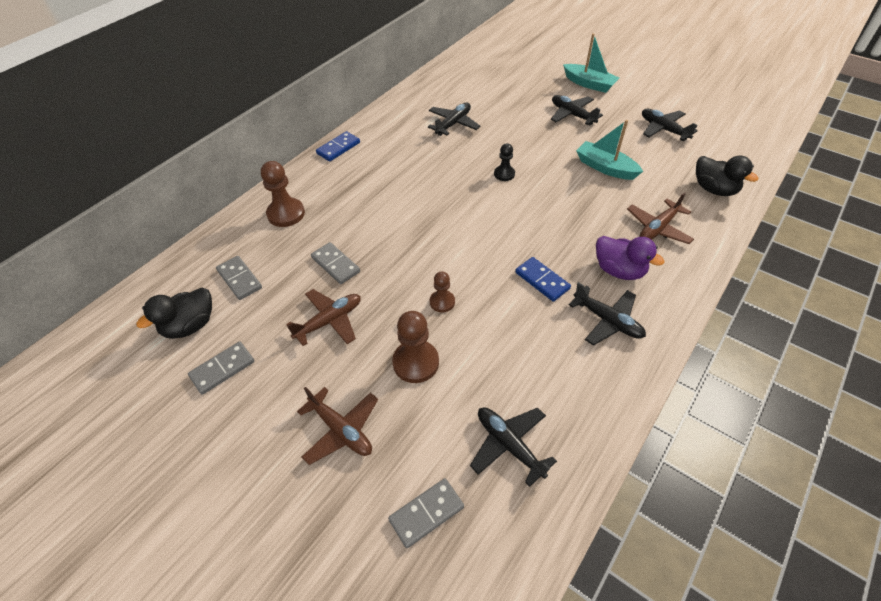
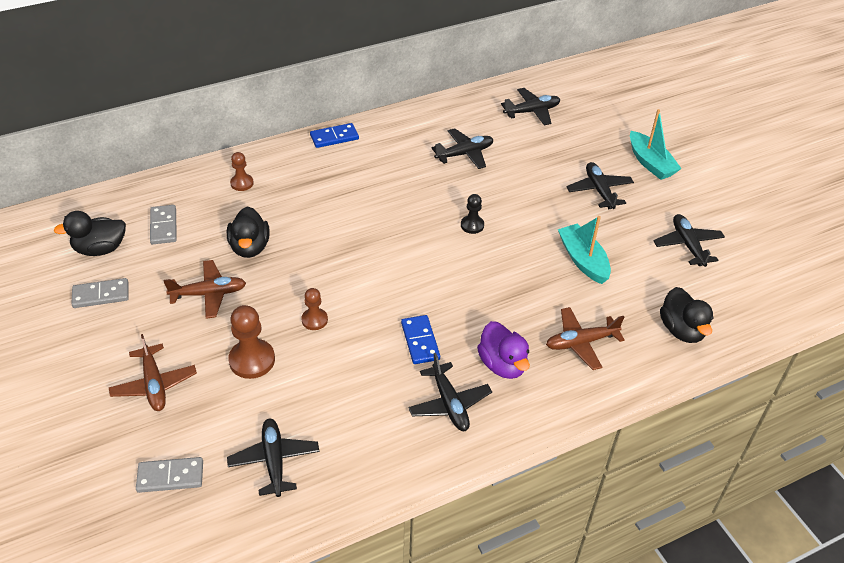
camera: 25 degrees right, 5 degrees down
(286, 214) = (242, 183): brown pawn -> brown pawn, size x0.60
(335, 264) = (250, 247): grey domino -> black duck
(477, 77) = (532, 111): none -> black plane

